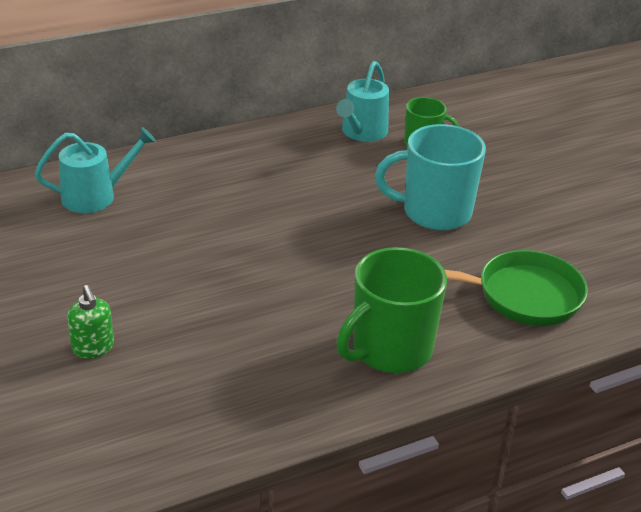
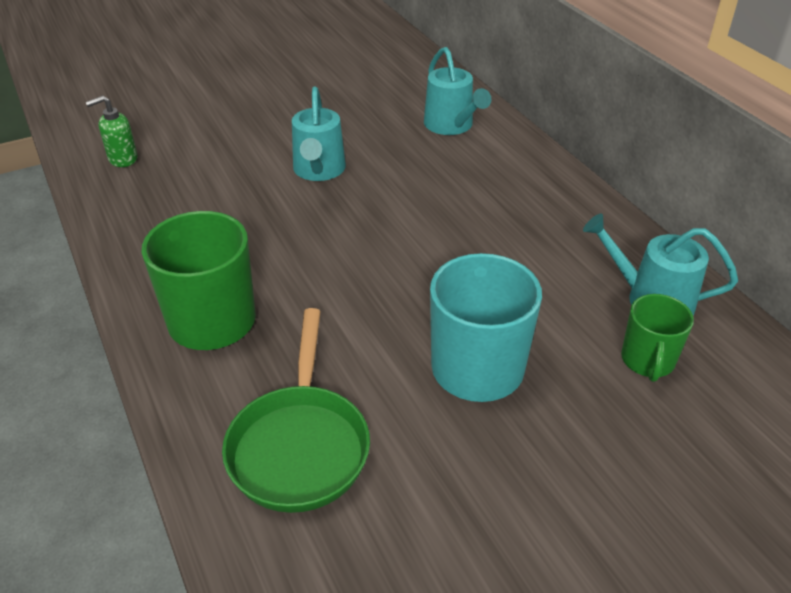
camera: 90 degrees right, 5 degrees up
(93, 348) = (236, 147): green soap dispenser -> green soap dispenser (122, 159)
(158, 285) = (319, 170): none -> turquoise watering can

